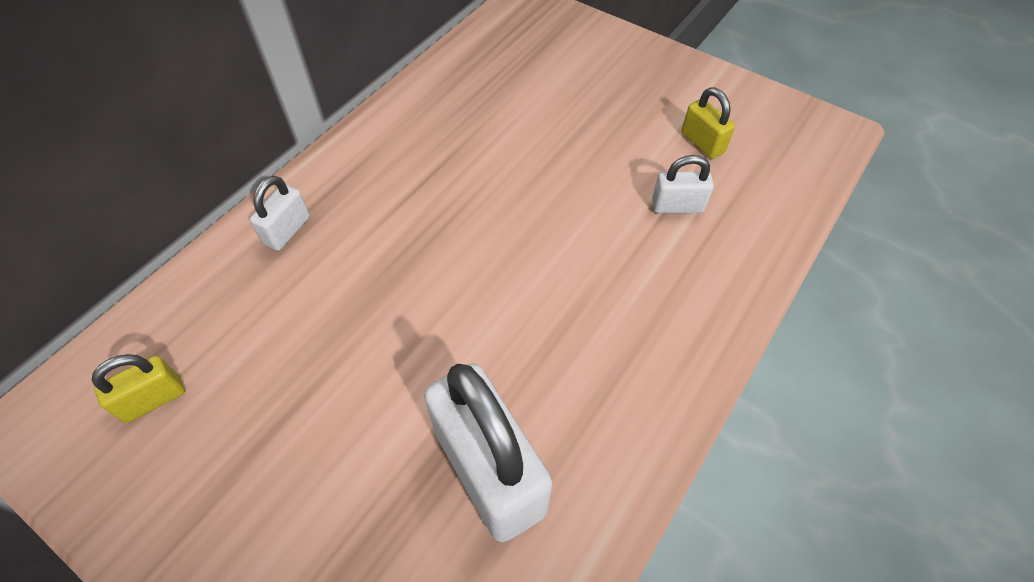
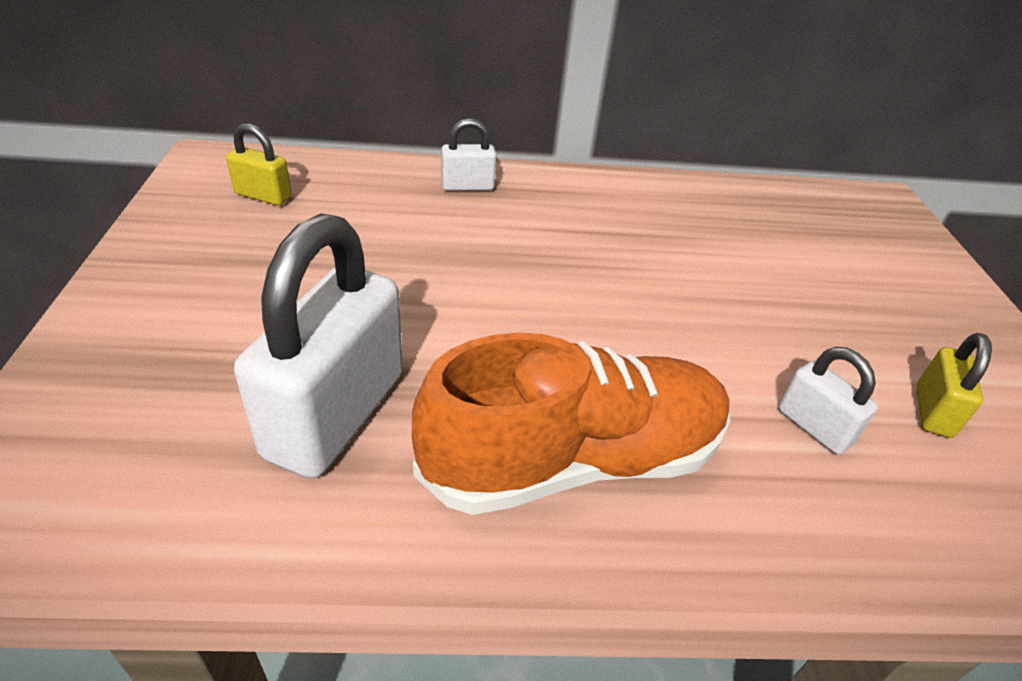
camera: 50 degrees right, 15 degrees down
(623, 347) = (573, 460): none -> orange shoe

